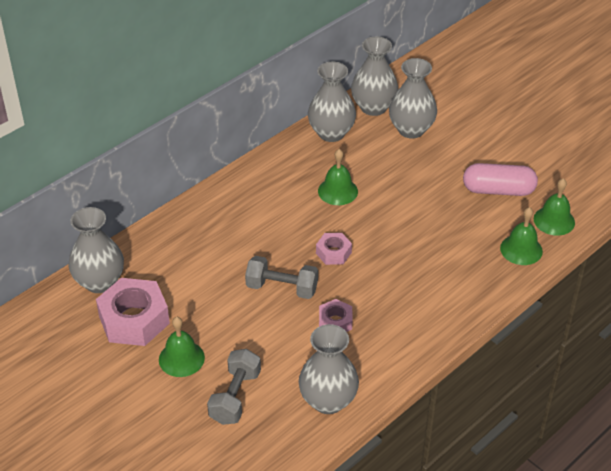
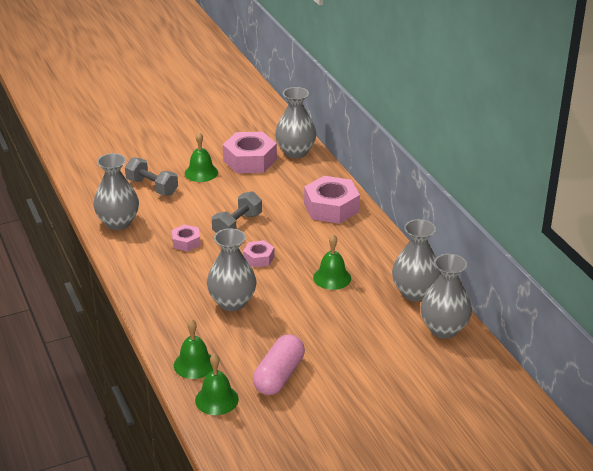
camera: 110 degrees right, 10 degrees down
(212, 221) = (331, 207): none -> pink nut
(411, 129) = (397, 345): grey vase -> grey vase (232, 302)

